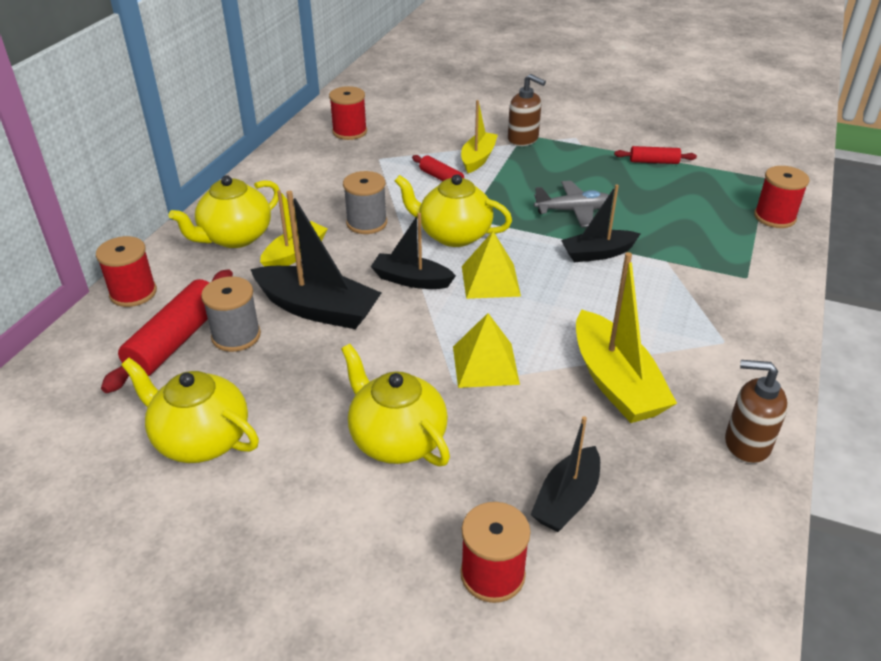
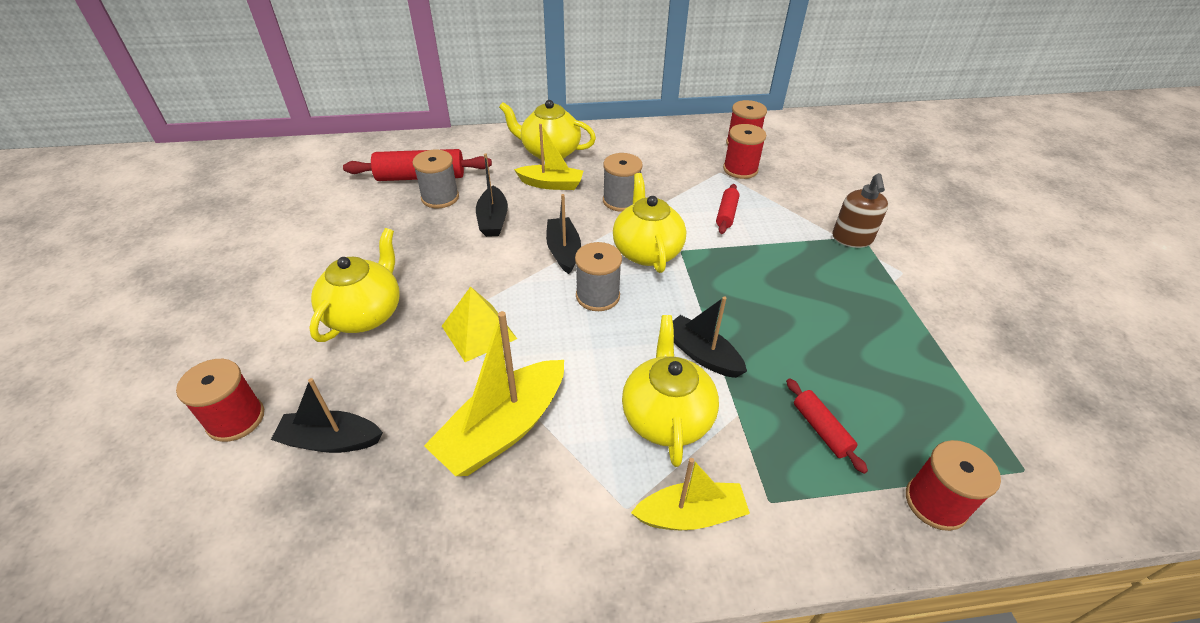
camera: 60 degrees right, 5 degrees up
(133, 293) = (458, 142): red spool -> red spool (740, 169)
(201, 439) = (330, 226): yellow teapot -> yellow teapot (666, 417)
(317, 309) = (493, 220): black boat -> black boat, size x0.64
(478, 158) = (783, 223): yellow boat -> yellow boat (690, 515)
(490, 281) = (597, 296): yellow pyramid -> grey spool
(573, 211) = (760, 314): grey plane -> none
(654, 162) = (929, 348): red rolling pin -> red rolling pin (821, 429)
(746, 444) = (461, 572): brown soap dispenser -> none

